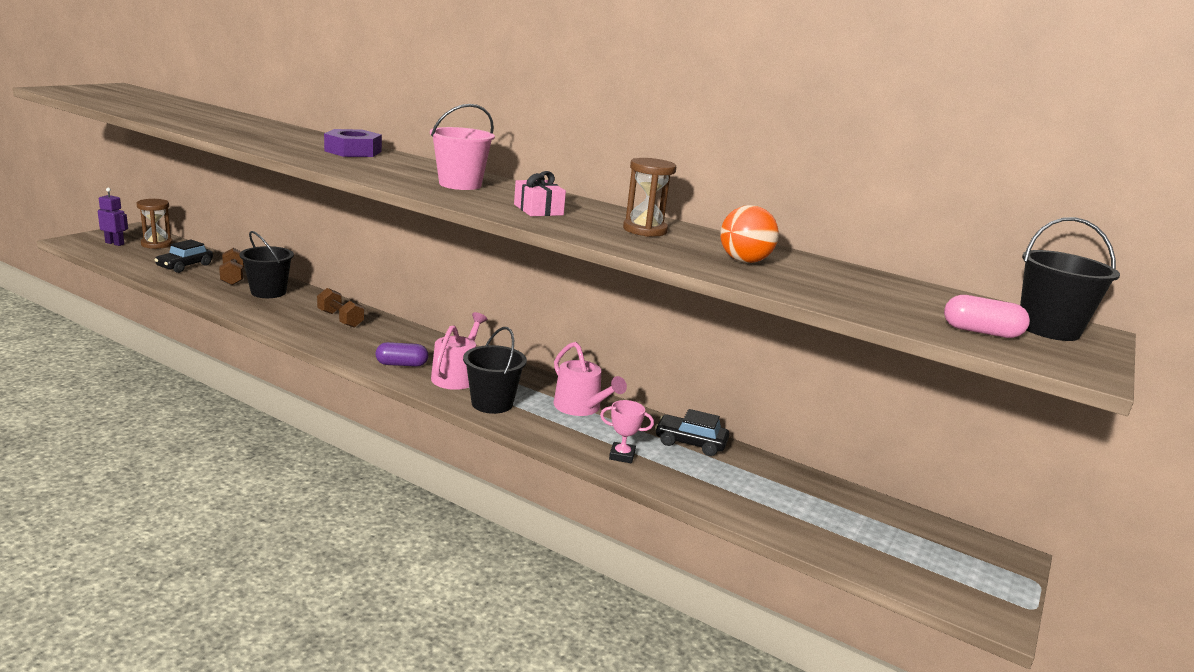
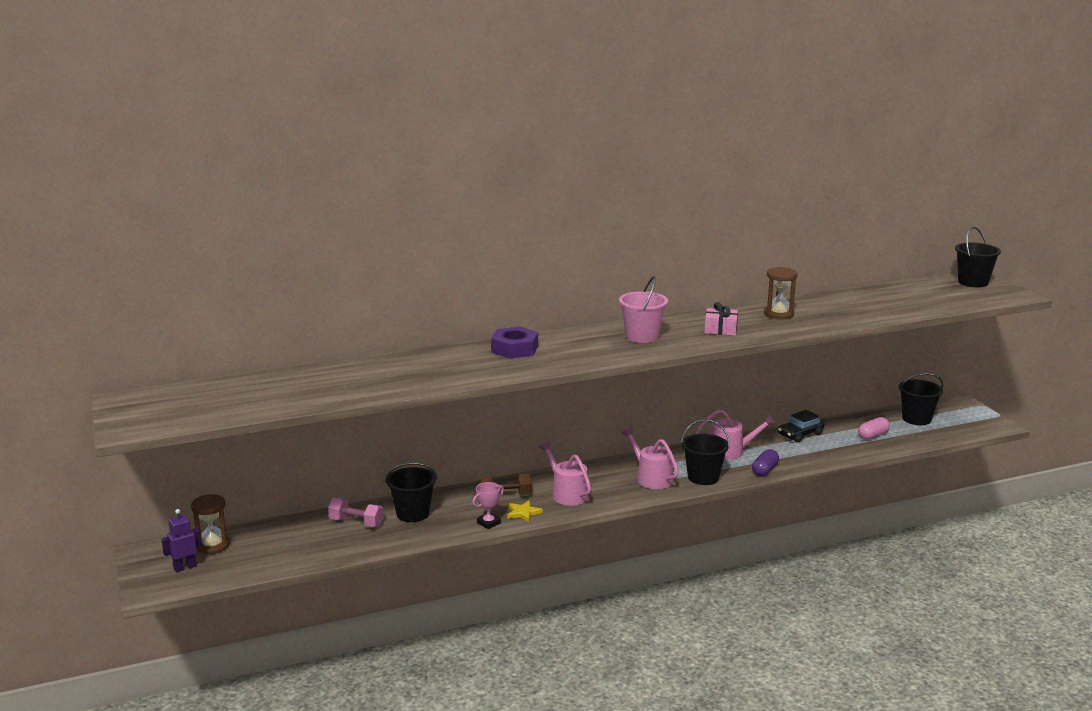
camera: 50 degrees left, 0 degrees up
(185, 266) = (299, 541): black car -> none
(233, 277) = (356, 523): brown dumbbell -> pink dumbbell
(312, 332) = (523, 513): none -> yellow star
(373, 343) = (567, 494): none -> pink watering can
(401, 364) = (615, 492): purple capsule -> purple capsule (764, 470)
(622, 456) = (801, 459): pink trophy -> pink trophy (488, 523)
(744, 261) = (849, 308): orange ball -> none
(880, 525) = (916, 419): none -> black bucket
(981, 332) = (972, 296): pink capsule -> pink capsule (873, 436)

